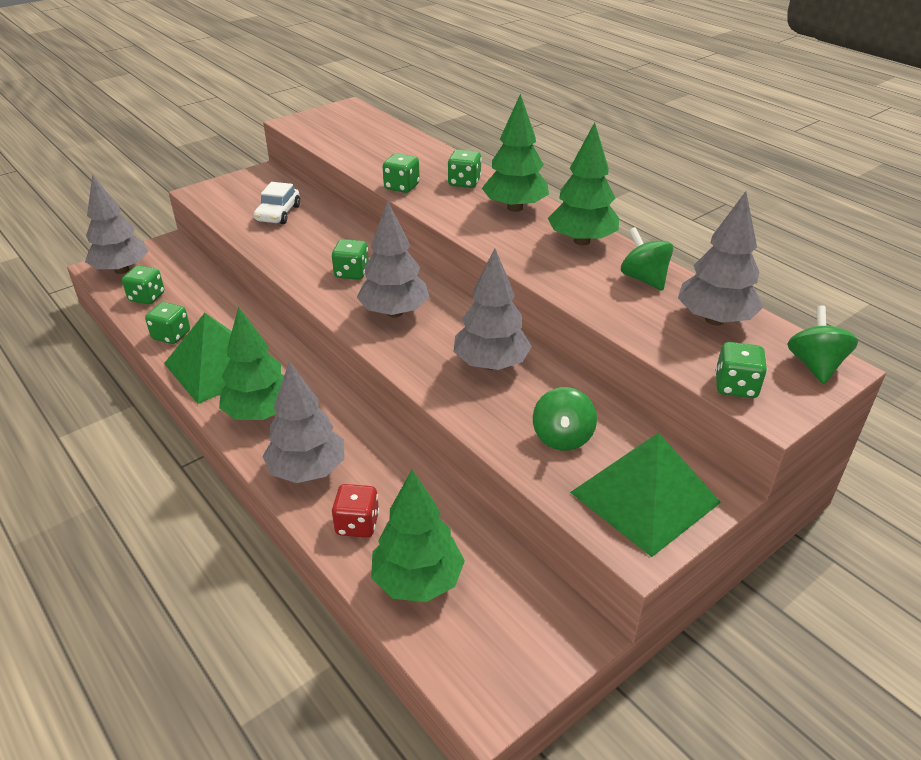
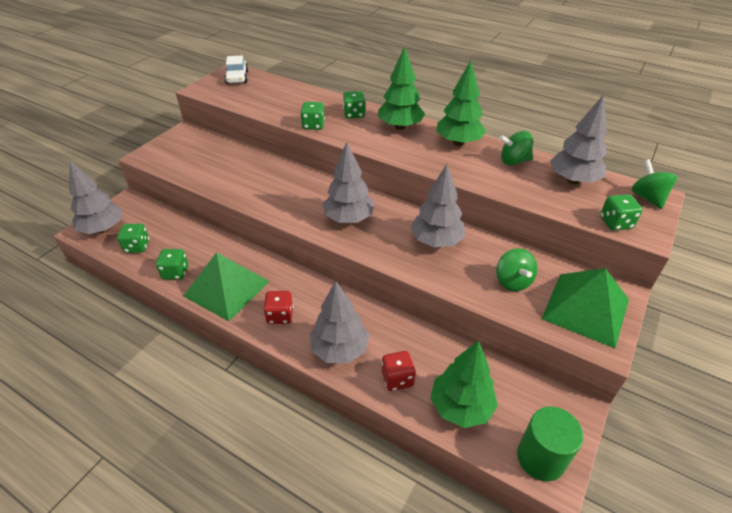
camera: 20 degrees left, 5 degrees up
(260, 413) = (280, 315): green tree -> red dice
(278, 213) = (217, 161): white car -> white car (237, 77)
(352, 273) = (300, 195): green dice -> none
(484, 674) = (540, 458): none -> green cylinder
(644, 279) = (514, 161): green spinning top -> green spinning top turned 45 degrees counterclockwise

